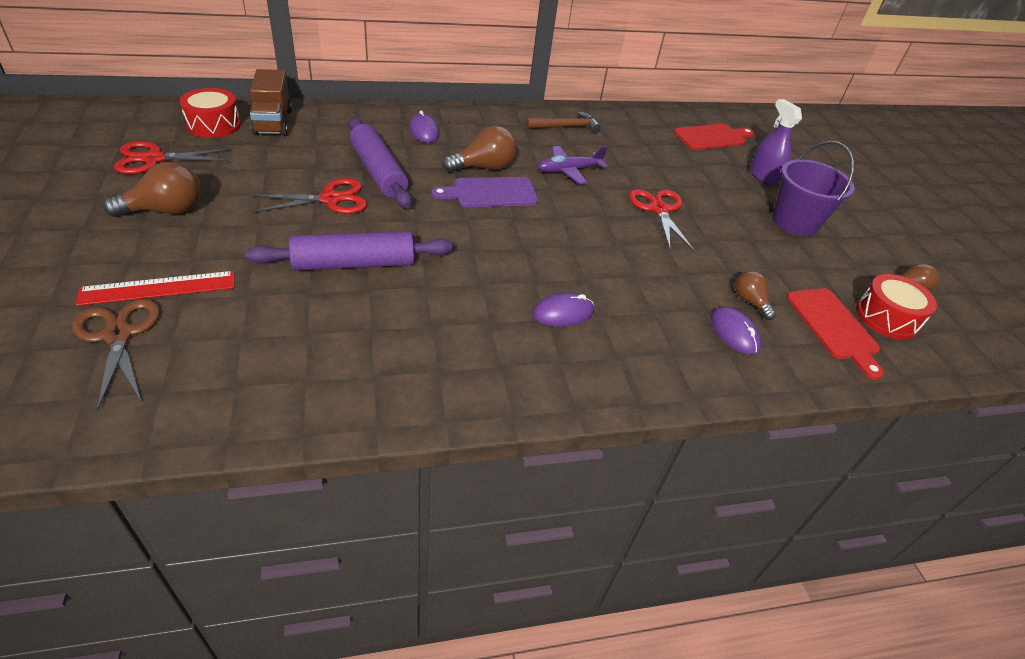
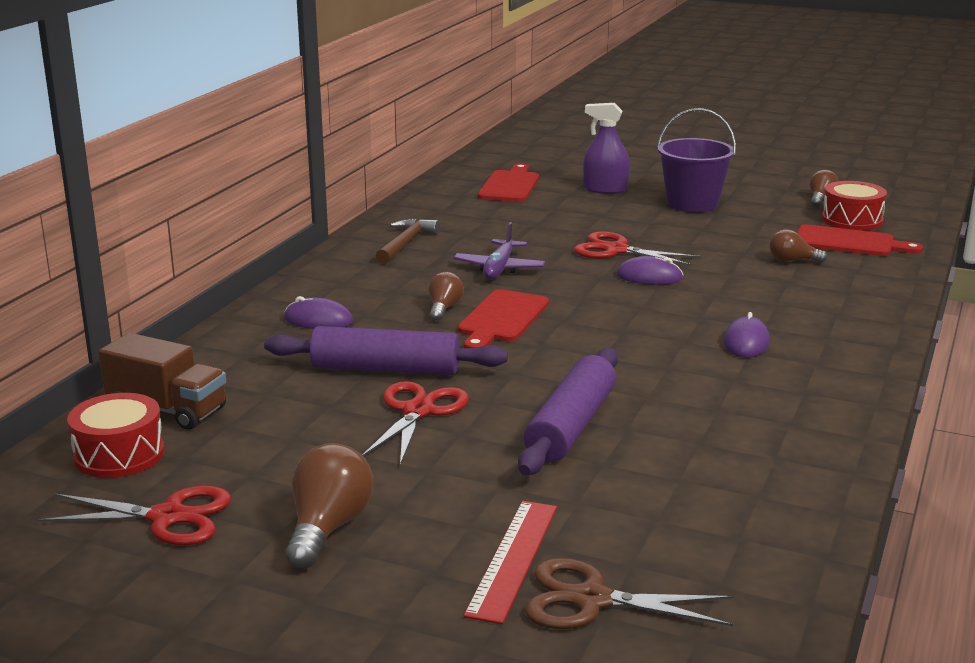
camera: 50 degrees left, 20 degrees down
(154, 159) = (167, 517): red scissors -> red scissors turned 105 degrees counterclockwise
(484, 167) = (444, 308): brown light bulb -> brown light bulb, size x0.60
(491, 193) = (502, 319): purple cutting board -> red cutting board
(734, 332) = (829, 281): purple mouse -> purple mouse (649, 277)

